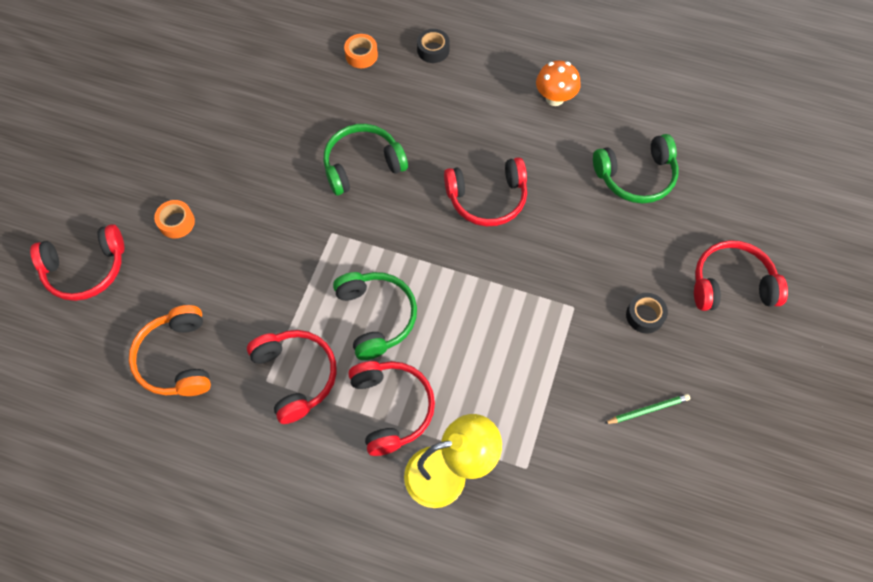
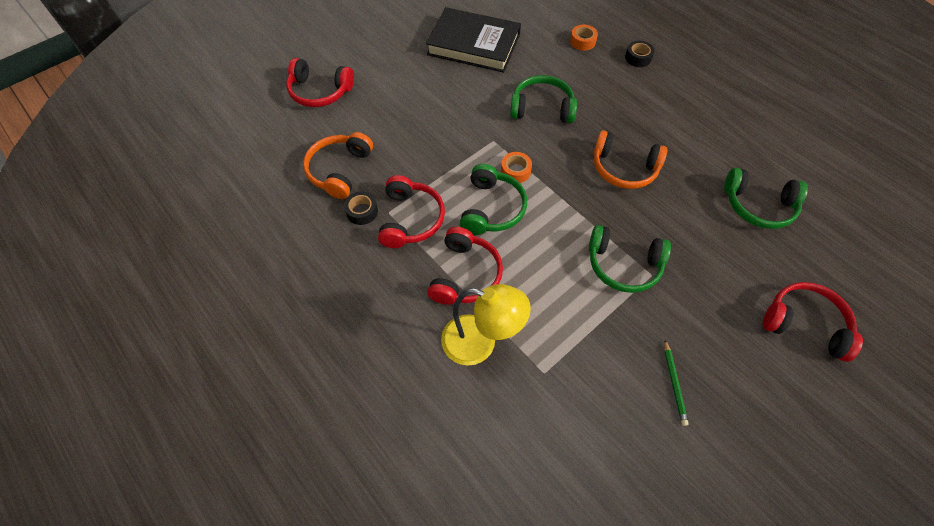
camera: 30 degrees right, 5 degrees down
(176, 222) = (393, 89): orange tape -> orange tape (515, 171)
(237, 116) = (473, 44): none -> black book
(487, 198) = (623, 168): red headphones -> orange headphones
(542, 311) = (623, 265): none -> green headphones
(554, 98) = (717, 125): orange mushroom -> none
(644, 315) = (710, 310): black tape -> black tape (362, 211)
(648, 410) = (674, 383): green pencil -> green pencil turned 75 degrees clockwise

